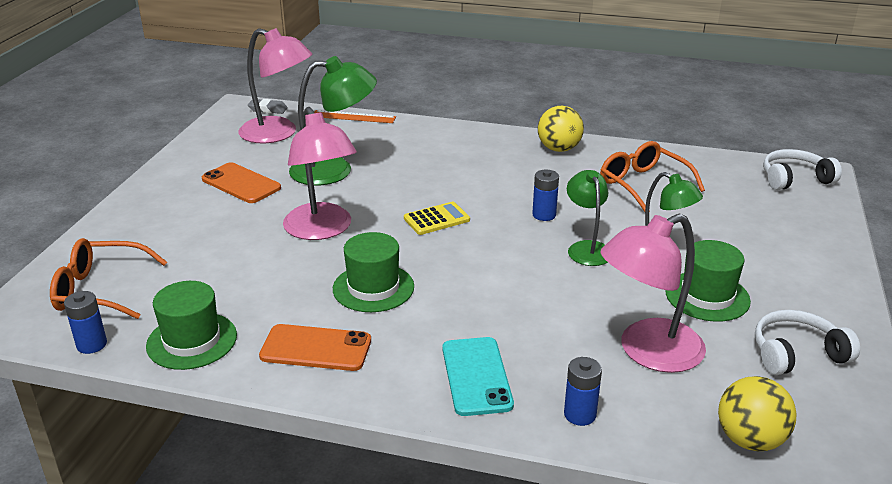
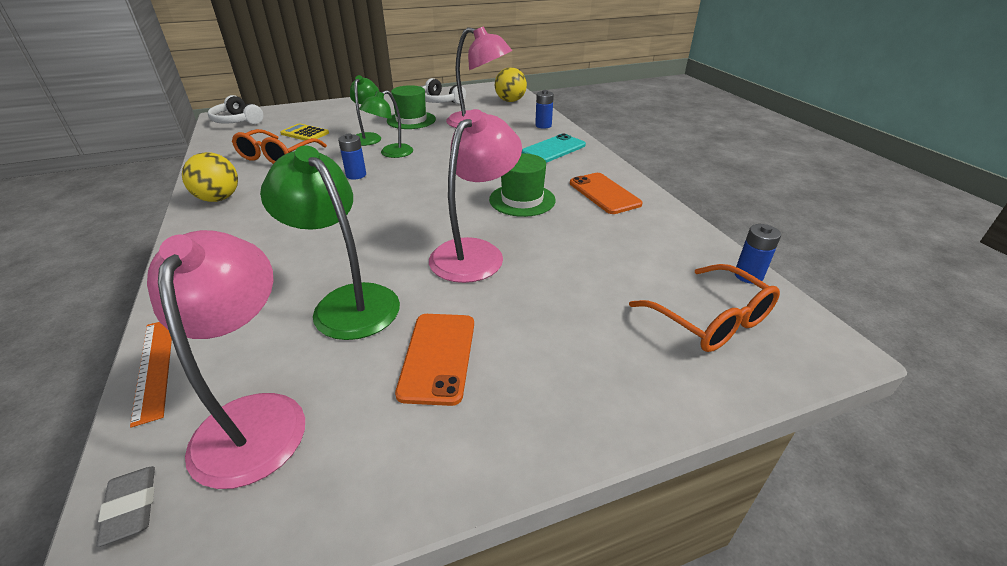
camera: 125 degrees left, 5 degrees up
(192, 341) = (671, 237): green hat -> none
(436, 219) = (402, 210): yellow calculator -> yellow calculator (305, 133)

